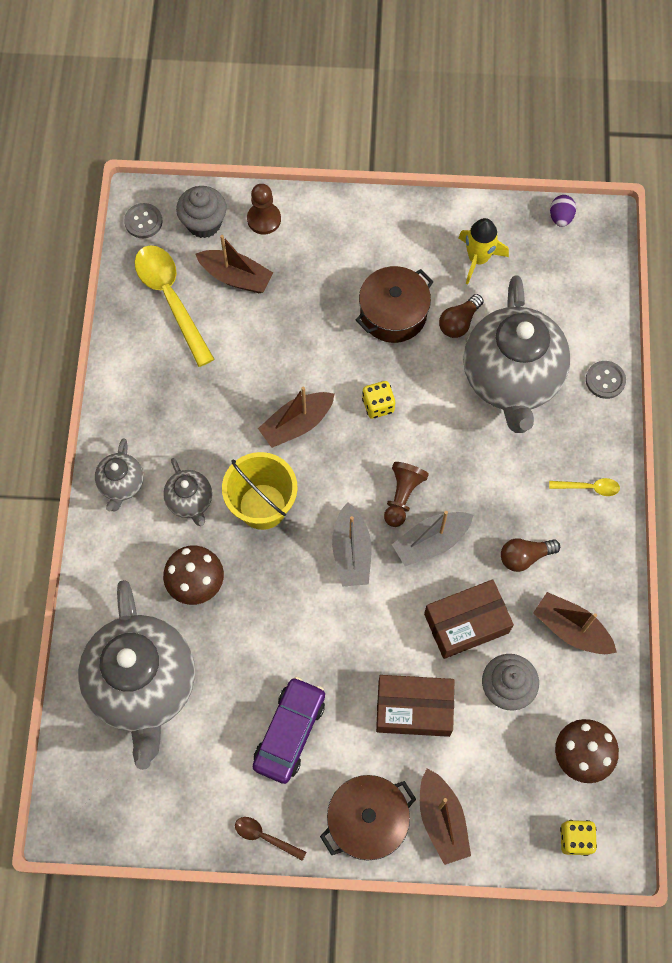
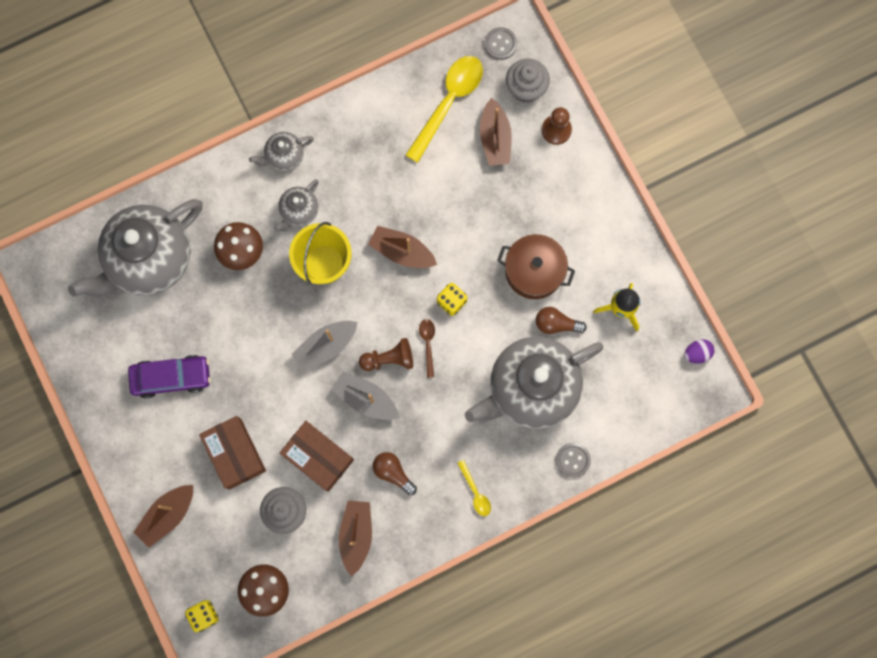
camera: 60 degrees right, 10 degrees up
(264, 836) = (92, 401): brown spoon -> brown spoon (428, 344)
(367, 820) = (139, 464): brown pot -> none

